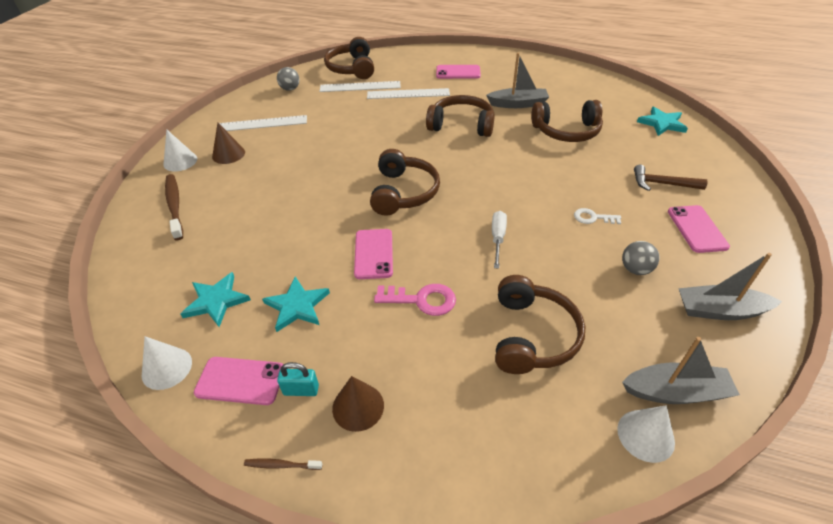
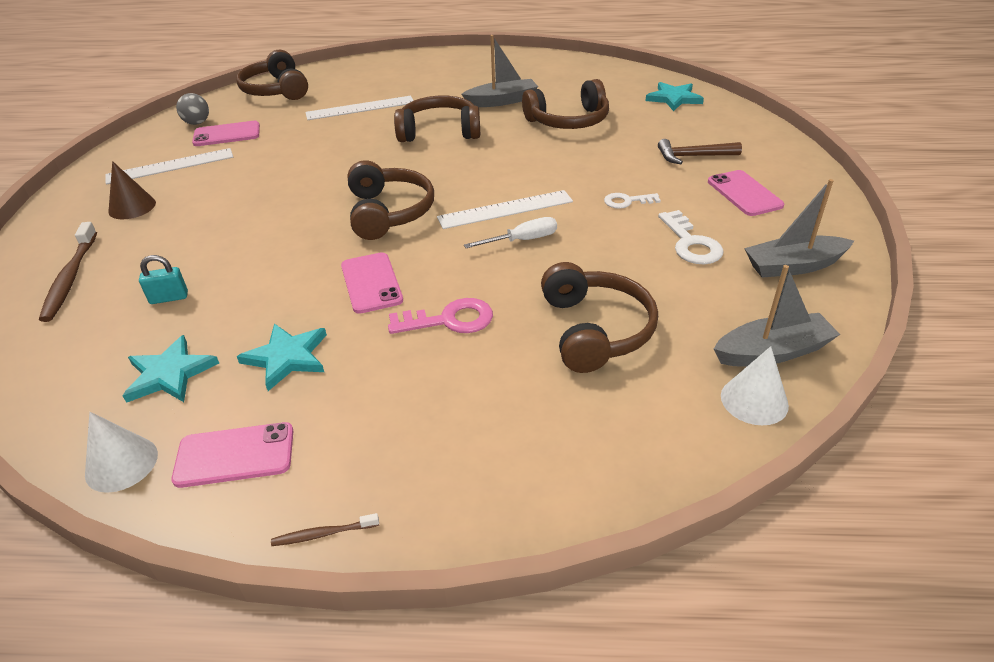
camera: 15 degrees left, 5 degrees down
(175, 206) = (71, 277): brown toothbrush -> brown toothbrush turned 150 degrees counterclockwise
(180, 161) = (62, 225): white cone -> none
(301, 390) = (323, 447): turquoise padlock -> turquoise padlock (169, 298)
(358, 407) = (405, 448): brown cone -> none
(360, 87) = (294, 108): white ruler -> white ruler (505, 209)
(458, 72) = (417, 78): pink phone -> pink phone (227, 134)
(497, 238) = (522, 240): white screwdriver -> white screwdriver turned 75 degrees clockwise
(635, 269) = (691, 243): grey ball -> white key

